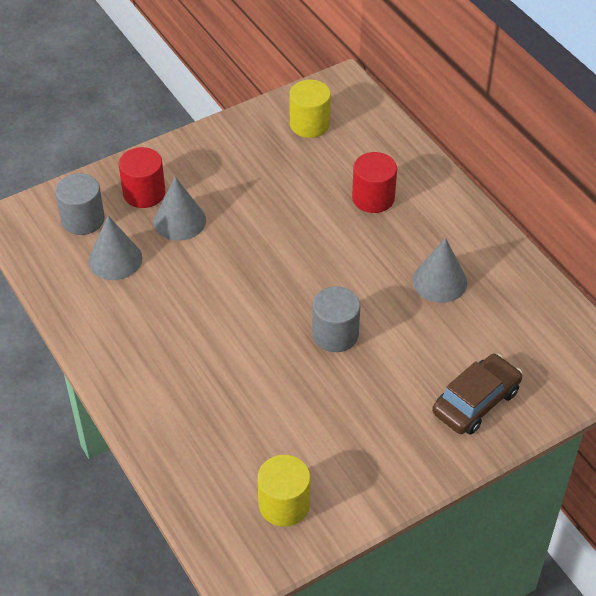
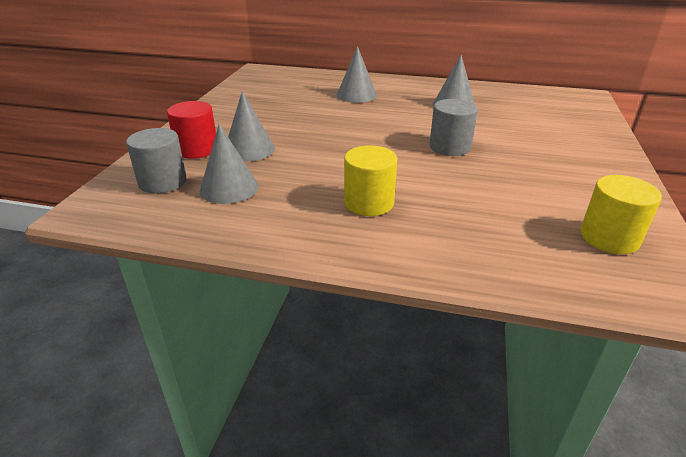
camera: 45 degrees left, 15 degrees down
(309, 124) = (266, 86): yellow cylinder -> yellow cylinder (369, 203)
(373, 198) = (356, 95): red cylinder -> grey cone
(476, 402) = (572, 133): brown car -> none

